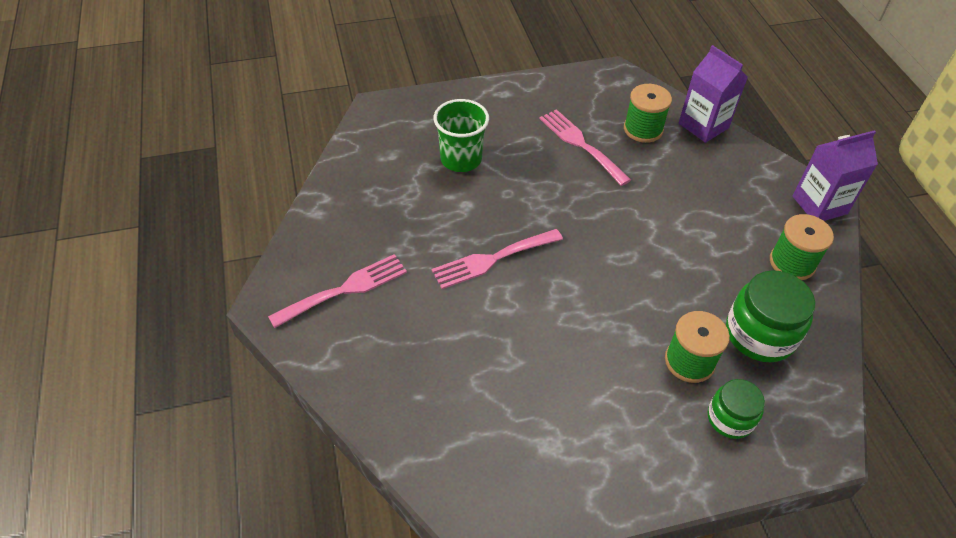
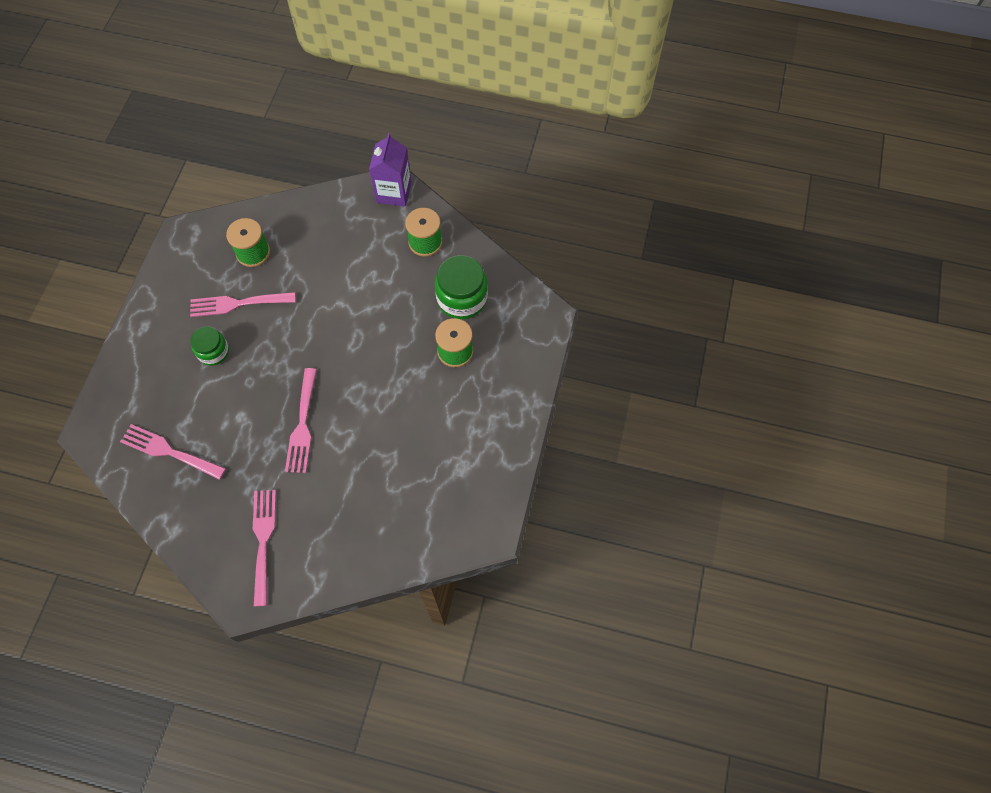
camera: 60 degrees left, 15 degrees up
(394, 169) = (169, 451): none -> pink fork
(461, 159) = (192, 396): green cup -> none
(703, 125) = (278, 211): purple carton -> none
(730, 418) = (504, 355): green jar -> green jar (213, 352)

